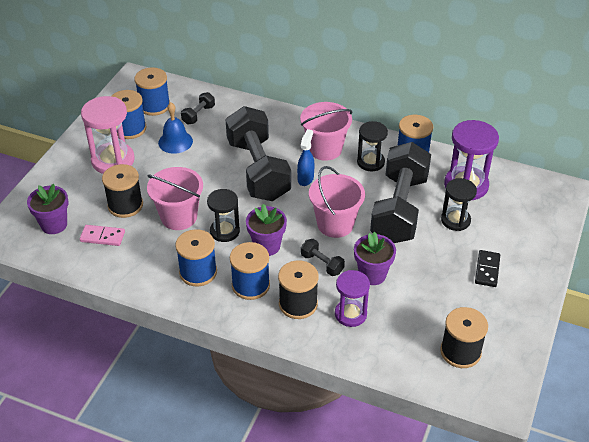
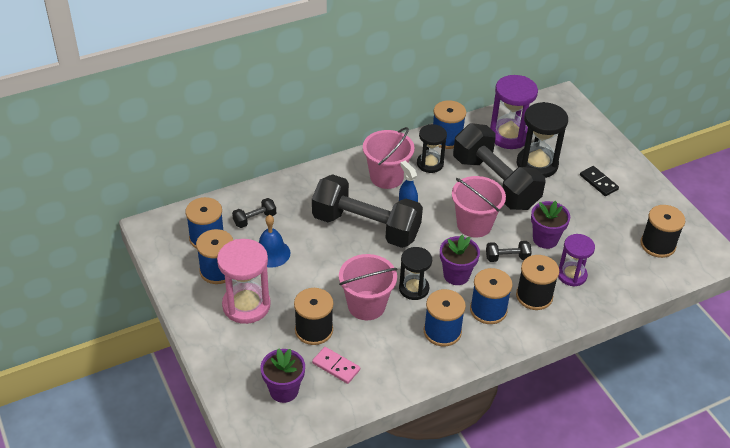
camera: 50 degrees left, 0 degrees up
(102, 237) = (336, 366): pink domino -> pink domino turned 75 degrees clockwise
(198, 115) = (254, 219): black dumbbell -> black dumbbell turned 75 degrees clockwise
(455, 220) = (537, 164): black hourglass -> black hourglass, size x1.55

